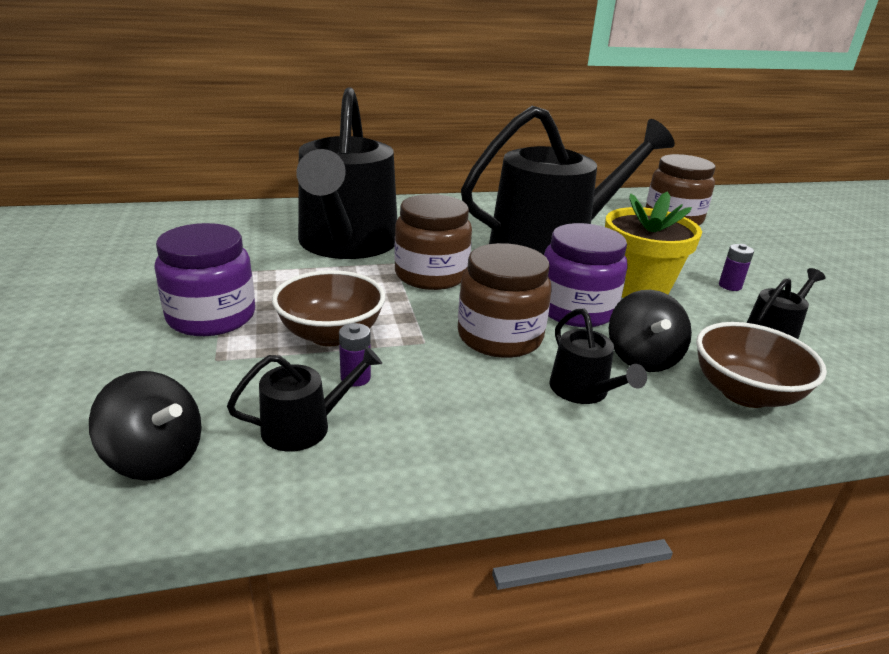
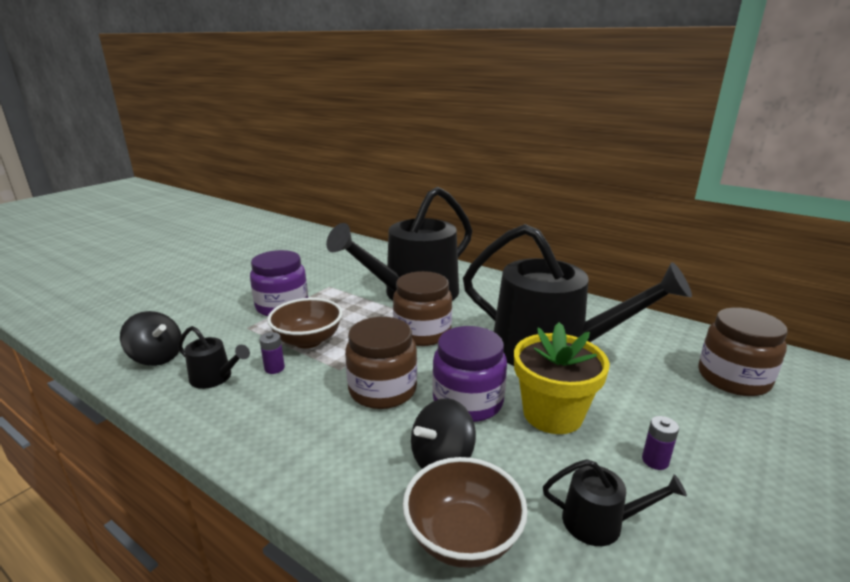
camera: 50 degrees right, 5 degrees down
(155, 457) = (157, 357): black spinning top -> black spinning top turned 45 degrees counterclockwise
(583, 391) = (359, 451): black watering can -> none

